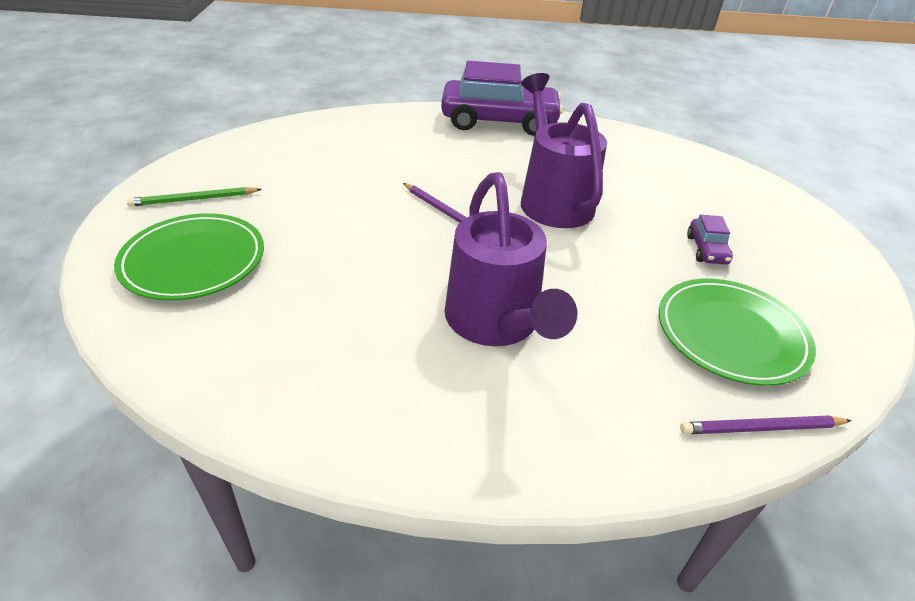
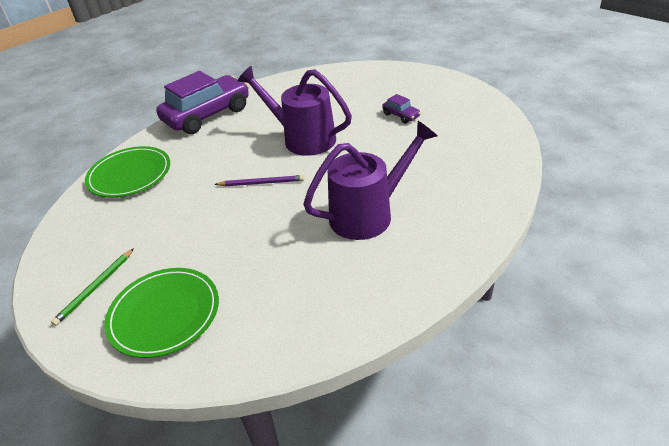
camera: 40 degrees left, 0 degrees up
(496, 324) = (369, 213): purple watering can -> purple watering can turned 60 degrees counterclockwise
(731, 334) = (457, 145): green plate -> green plate (130, 175)
(761, 428) = (512, 173): purple pencil -> none

